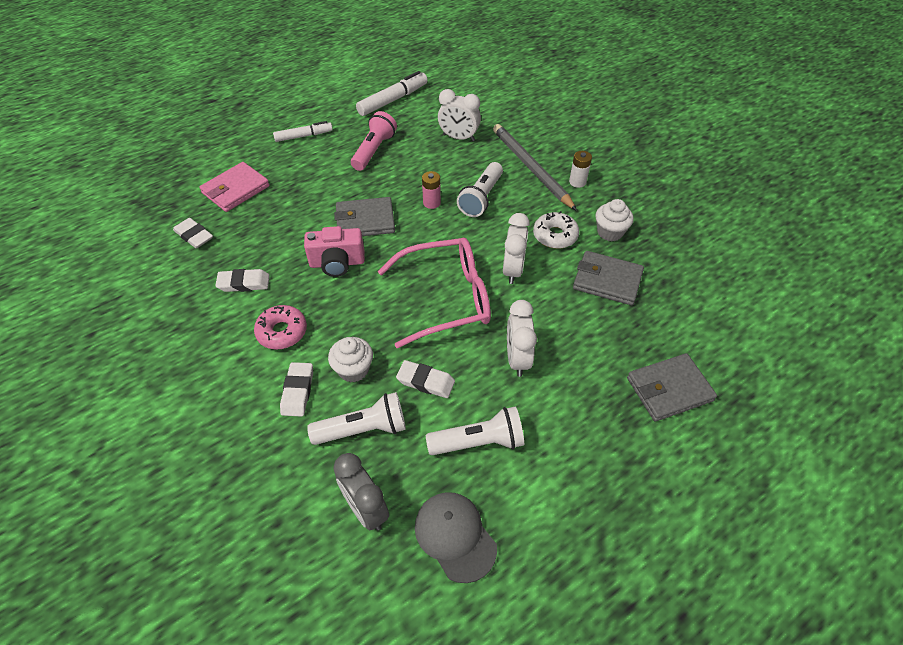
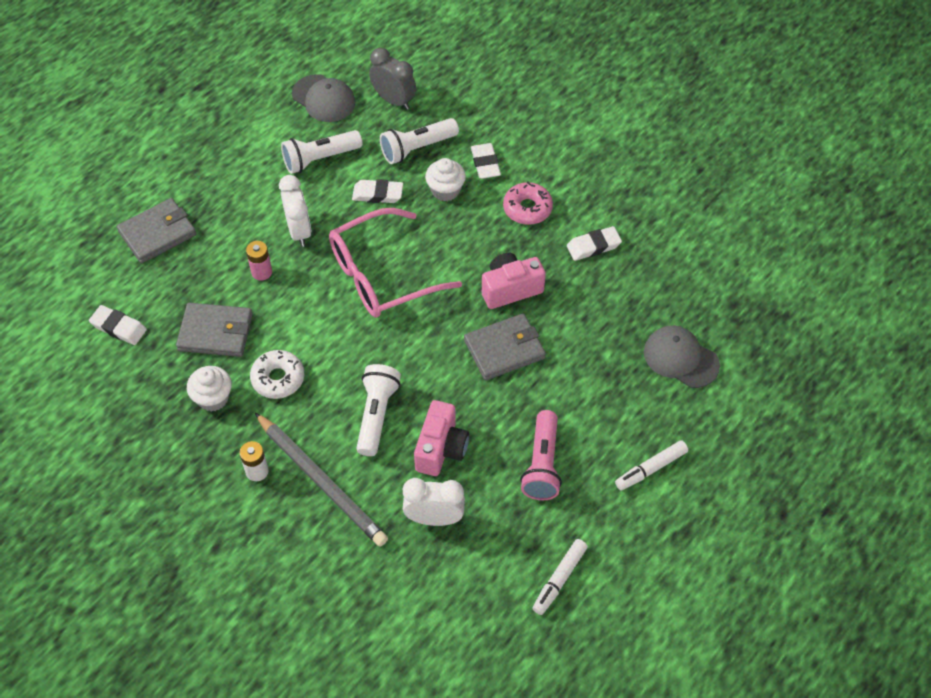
camera: 165 degrees right, 5 degrees up
(194, 236) = (683, 287): white eraser -> white eraser (119, 327)
(236, 189) = (680, 358): pink wallet -> grey cap
(393, 100) = (559, 579): white marker -> white marker, size x0.66
(431, 203) = (435, 393): pink battery -> pink battery (261, 272)
(440, 170) = (441, 448): none -> pink camera
(513, 270) = (319, 322): white clock -> none

